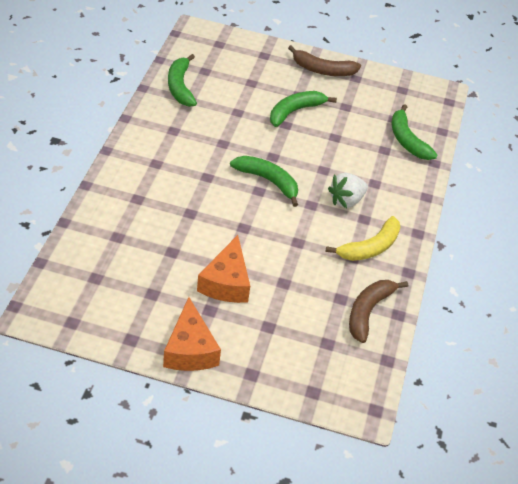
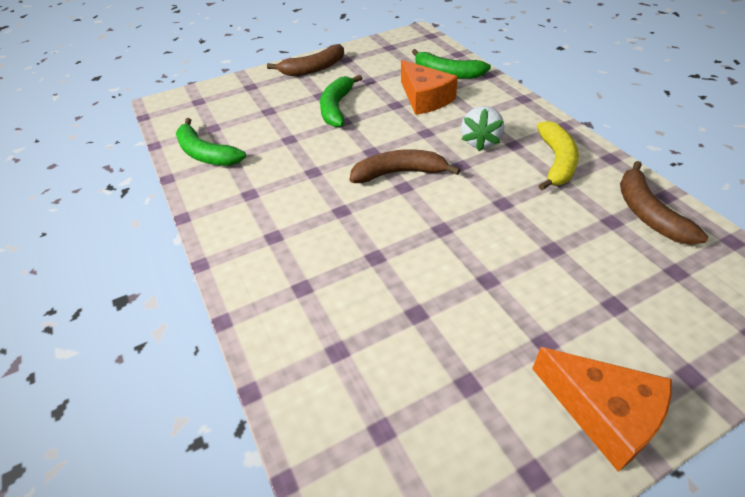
camera: 35 degrees left, 0 degrees up
(226, 282) = (512, 296): orange cheese -> orange cheese (424, 98)
(268, 181) = (399, 173): green banana -> brown banana

